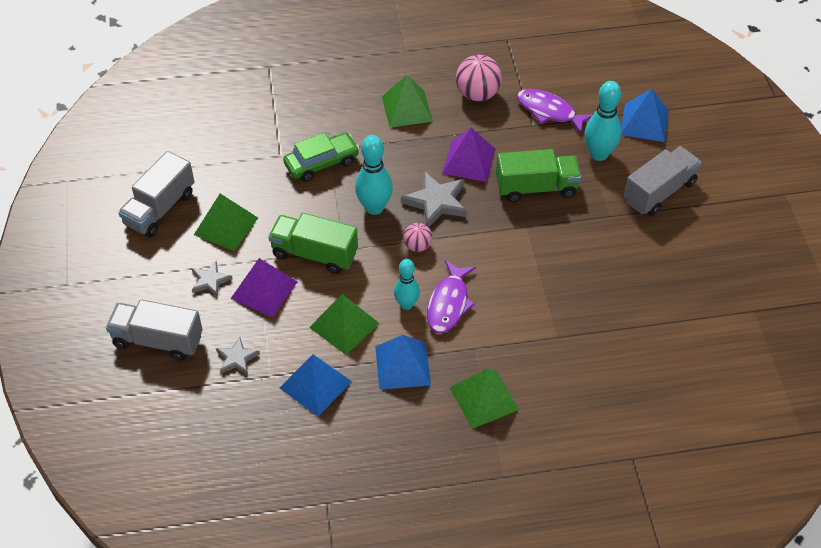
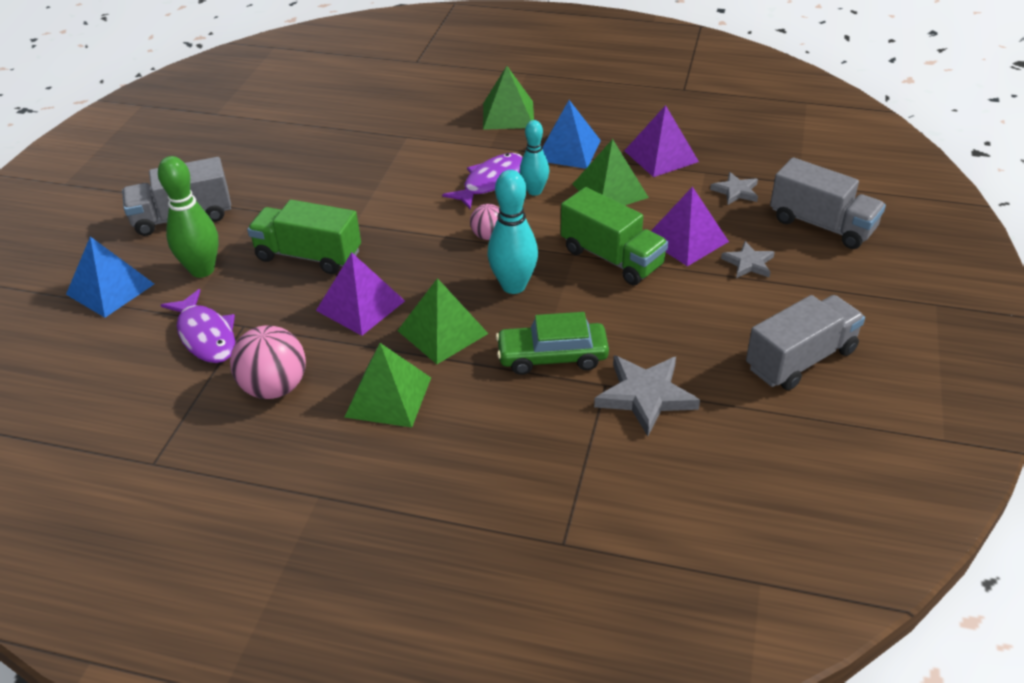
camera: 155 degrees left, 10 degrees down
(226, 226) = (713, 315): green pyramid -> green pyramid (442, 332)
(316, 384) = (661, 156): blue pyramid -> purple pyramid
(436, 202) = (435, 272): grey star -> grey star (645, 396)
(599, 154) = (202, 270): turquoise bowling pin -> green bowling pin

